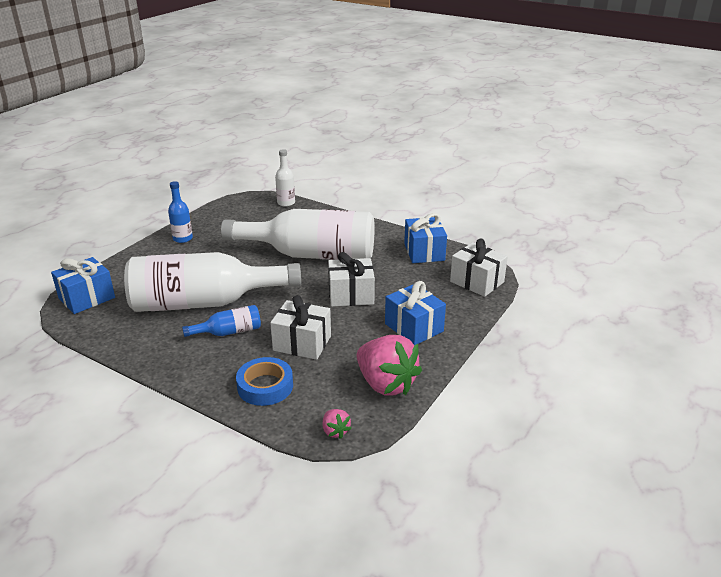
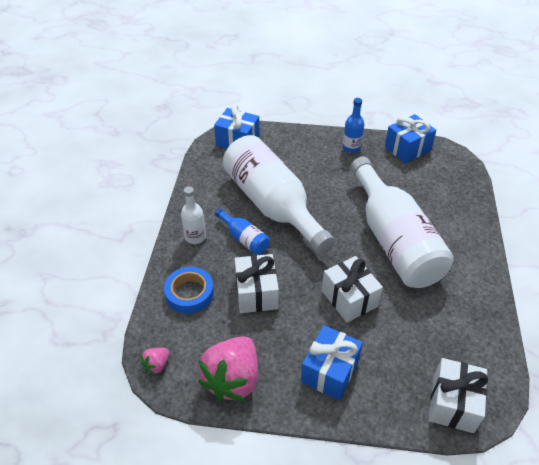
camera: 65 degrees right, 15 degrees up
(286, 203) = (468, 182): white bottle -> white bottle (195, 237)
(424, 252) = (473, 331): blue gift -> blue gift (407, 148)

